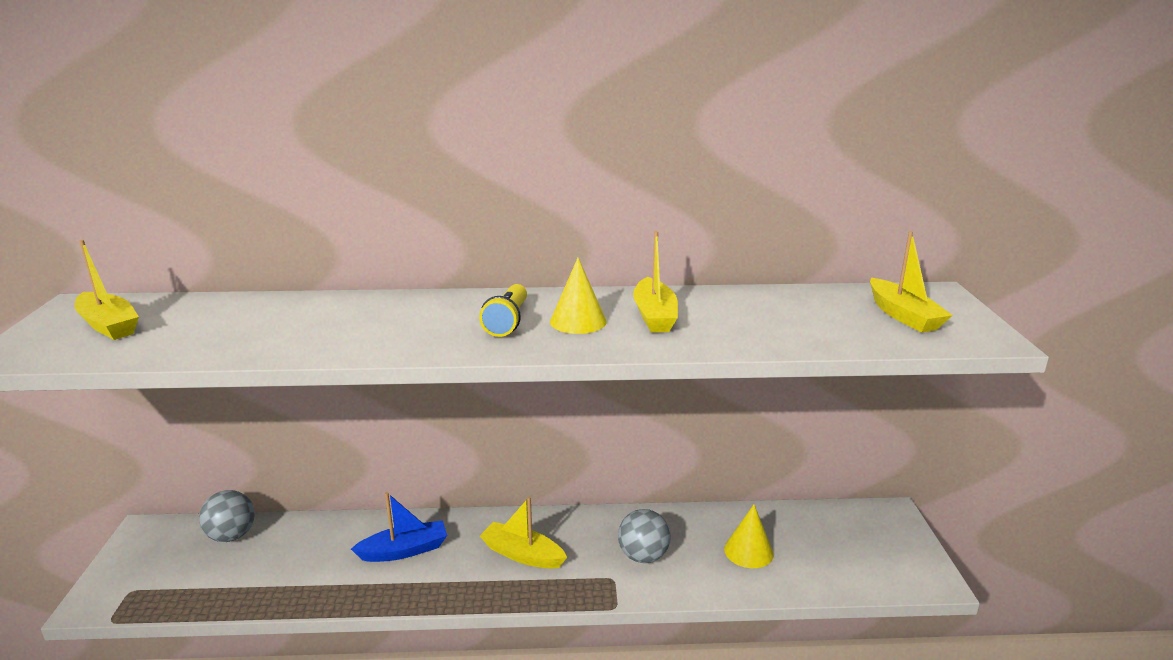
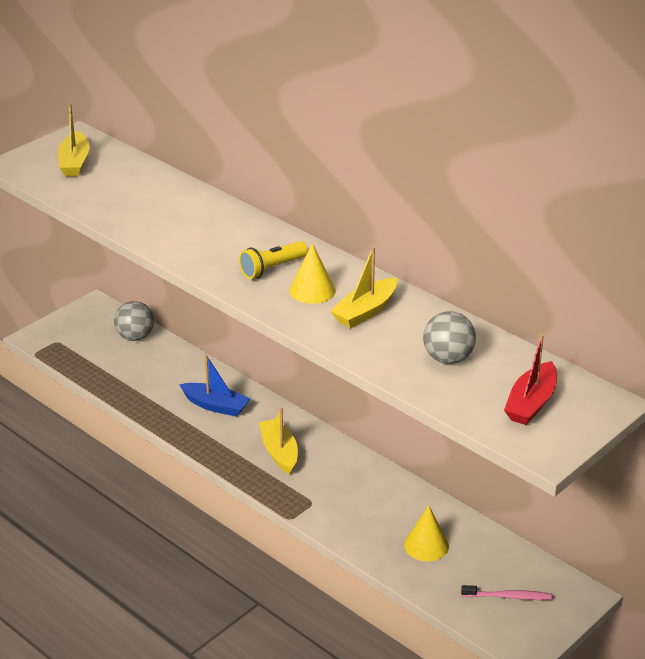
camera: 45 degrees right, 10 degrees up
(643, 556) = (351, 502): grey ball -> grey ball (448, 358)
(860, 549) = (509, 597): none -> pink toothbrush
(903, 316) = (531, 403): yellow boat -> red boat

